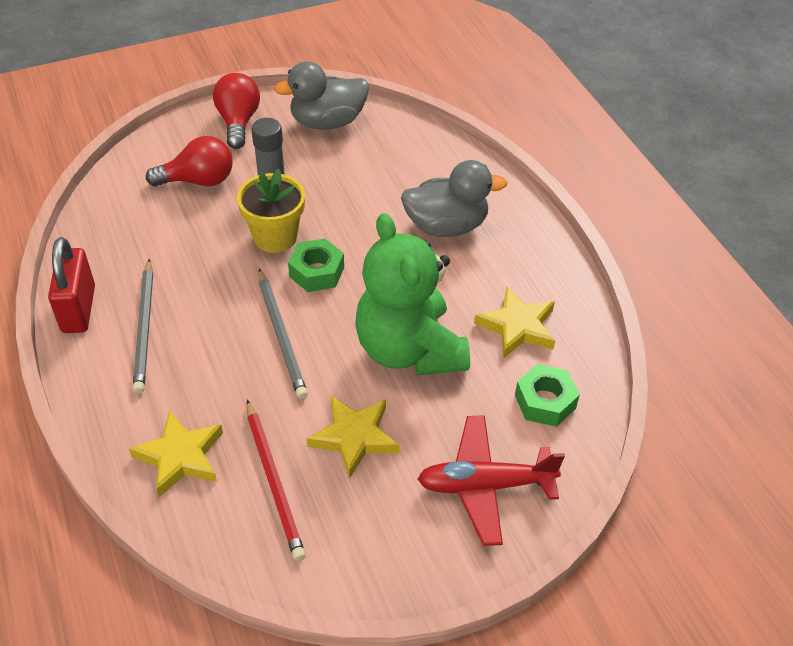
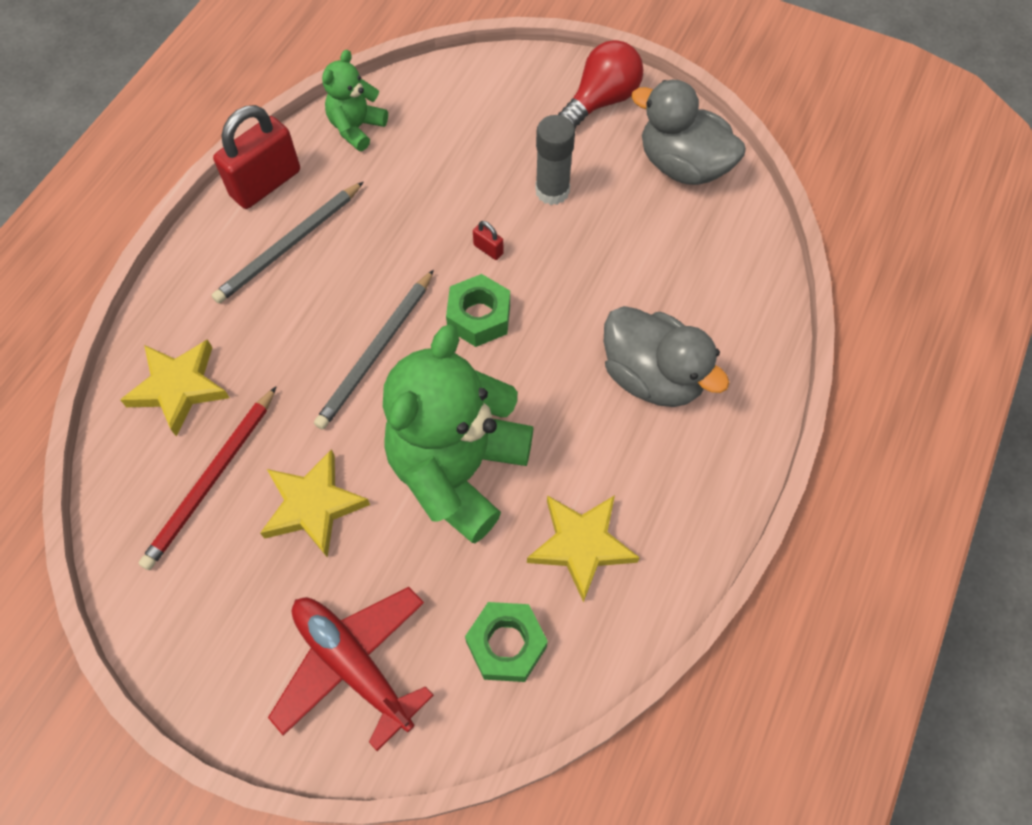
camera: 50 degrees right, 15 degrees up
(100, 237) = (356, 128): none -> green teddy bear
(198, 181) = (495, 136): red light bulb -> none
(275, 237) = (488, 249): yellow flower pot -> red padlock

